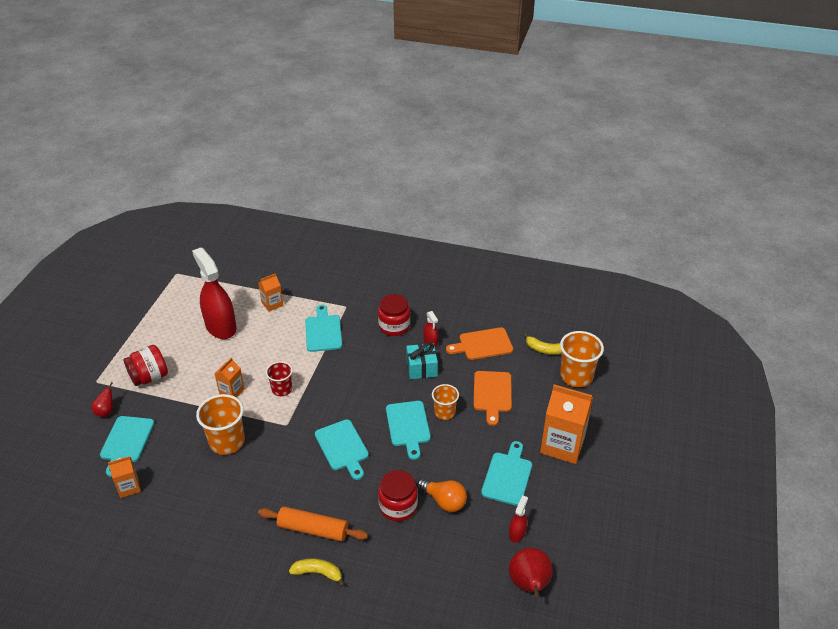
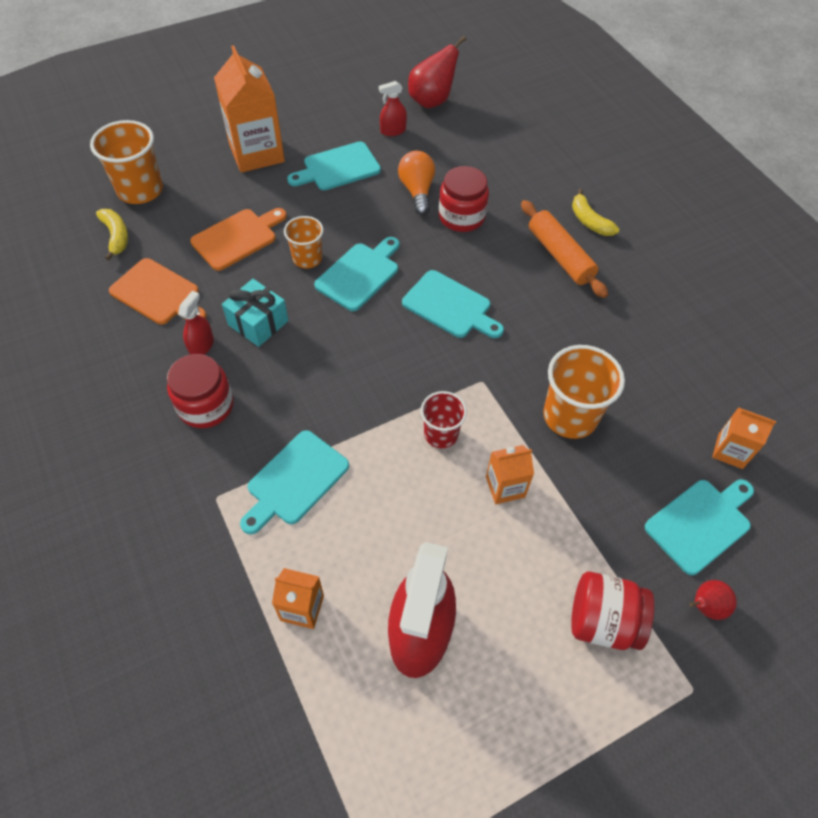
camera: 135 degrees left, 15 degrees up
(342, 447) = (450, 306): turquoise cutting board -> turquoise cutting board turned 105 degrees clockwise

